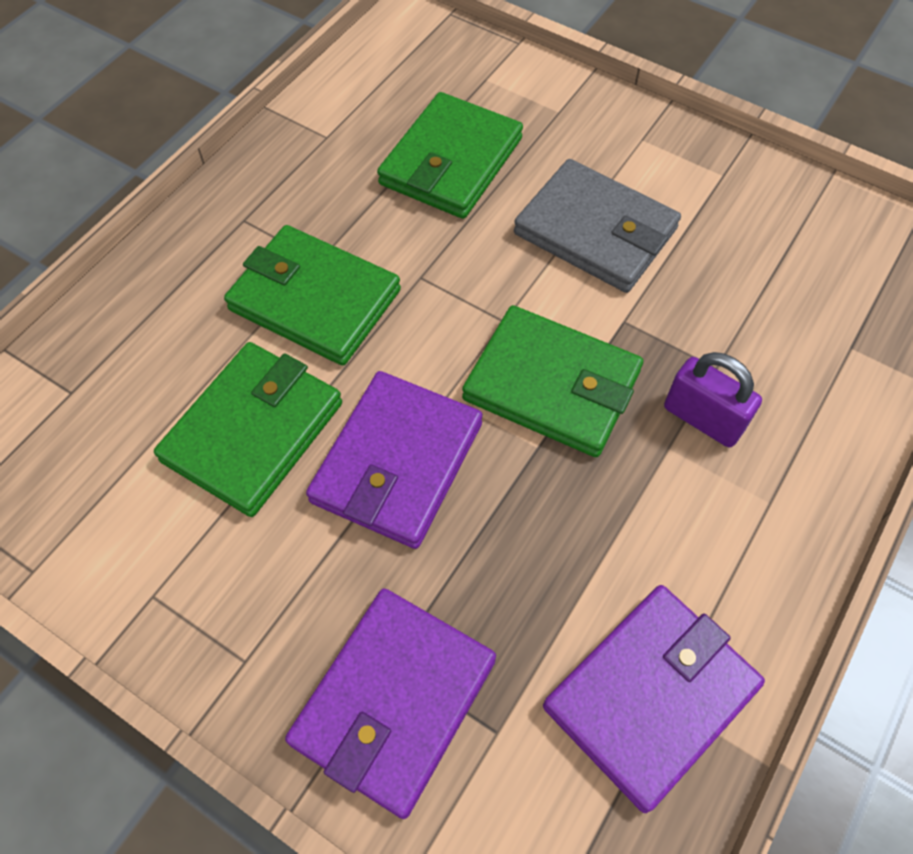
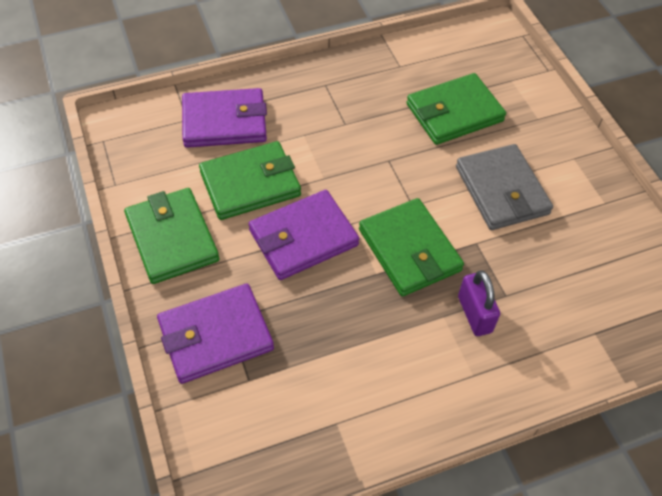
camera: 35 degrees right, 5 degrees down
(315, 300) = (327, 141): green wallet -> green wallet (172, 238)
(650, 696) = (331, 415): purple wallet -> purple wallet (224, 122)

